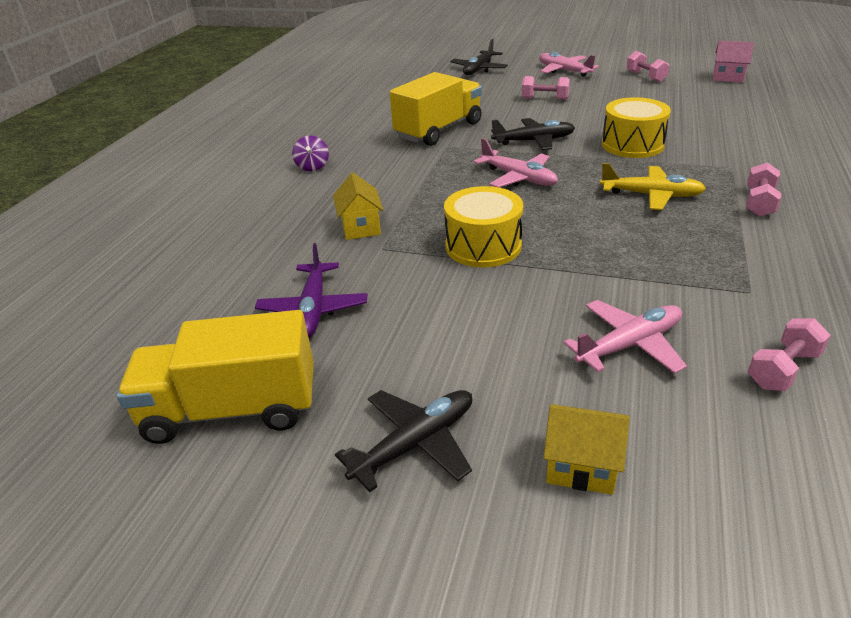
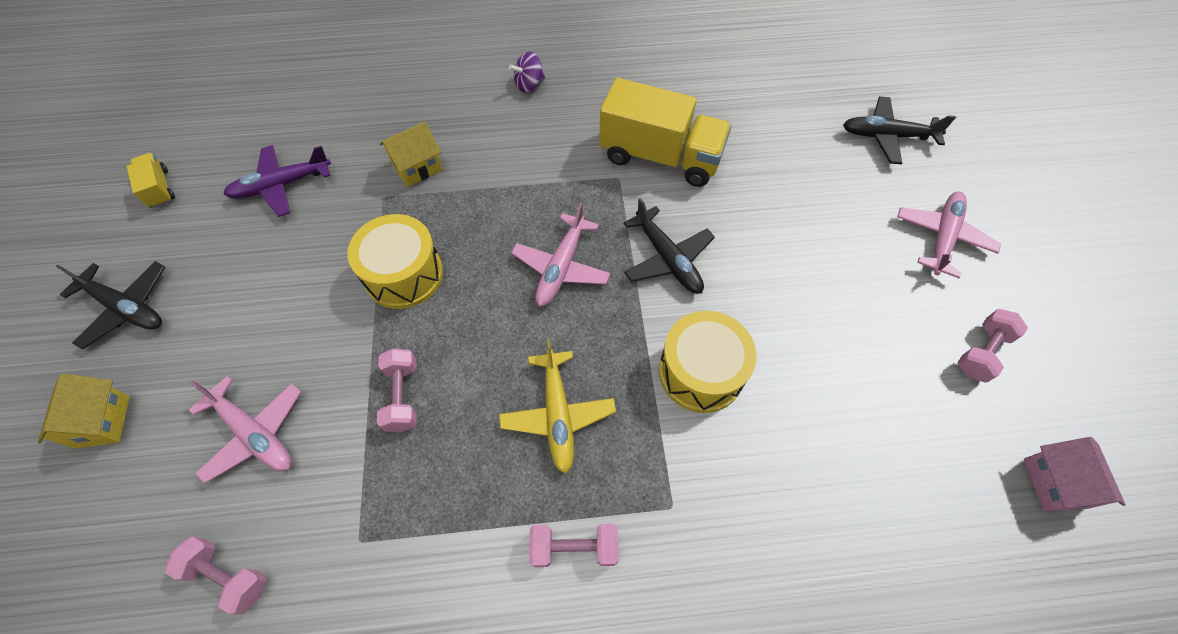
camera: 65 degrees right, 25 degrees up
(232, 409) = (159, 189): yellow truck -> yellow truck, size x0.46
(544, 99) = (816, 238): pink dumbbell -> pink dumbbell (402, 396)

